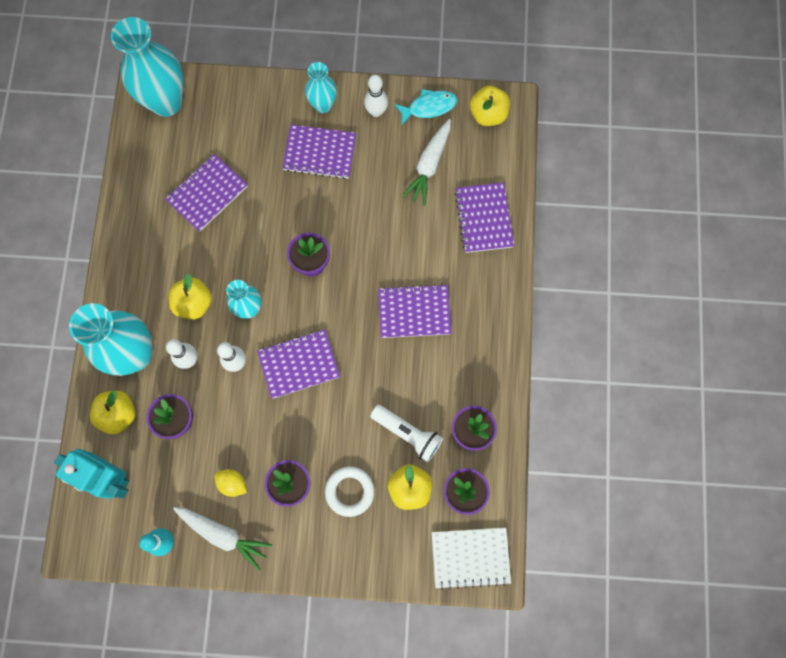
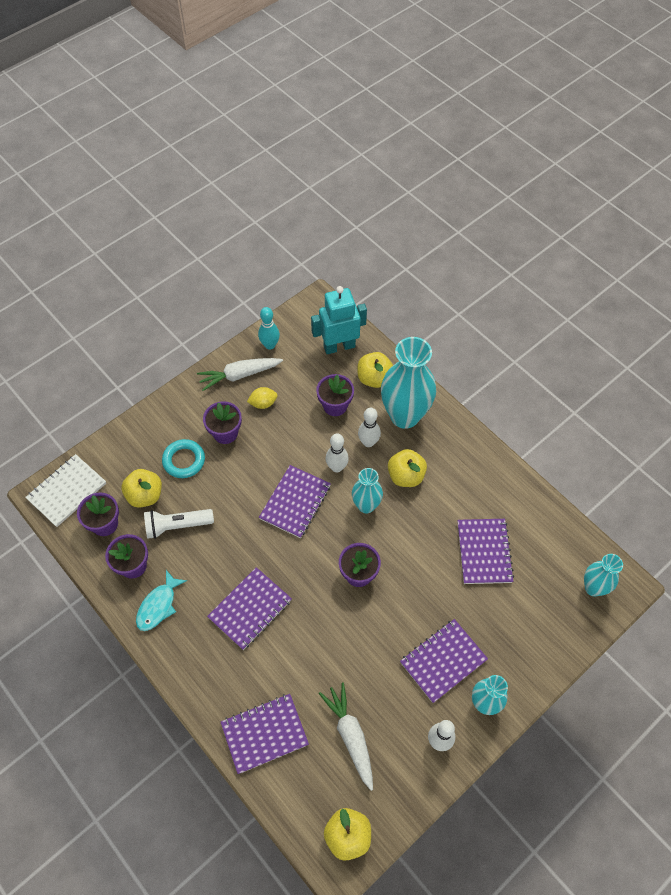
camera: 135 degrees right, 15 degrees down
(166, 102) = (593, 588): turquoise vase -> turquoise vase, size x0.55
(349, 491) = (184, 460): white ring -> turquoise ring
(429, 107) = (402, 790): turquoise fish -> turquoise fish (158, 606)
(484, 218) = (264, 733): purple notebook -> purple notebook turned 60 degrees counterclockwise

